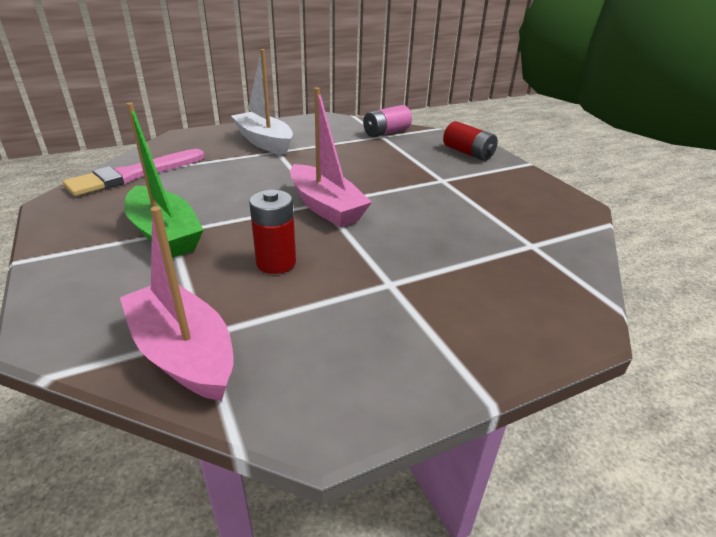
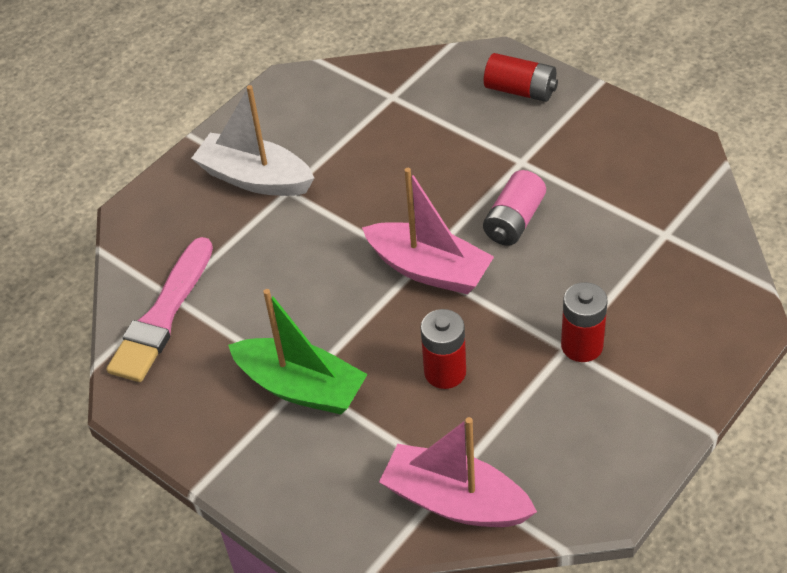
camera: 20 degrees left, 15 degrees up
(386, 132) = (392, 86): pink battery -> pink battery (514, 221)
(405, 287) = (582, 346): none -> red battery

